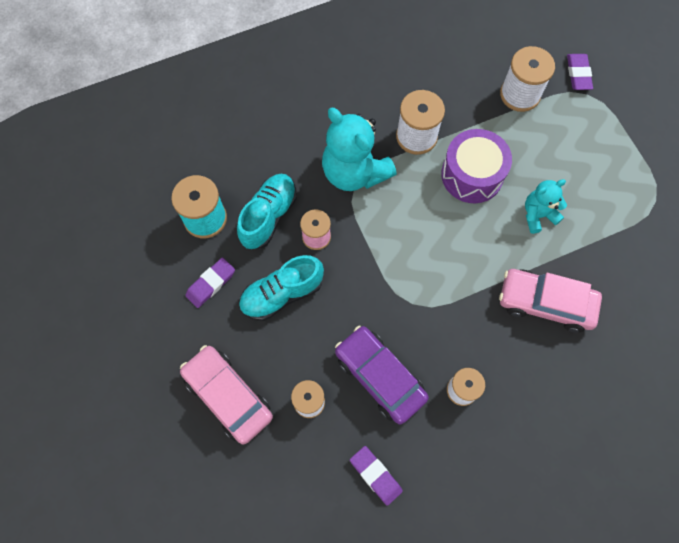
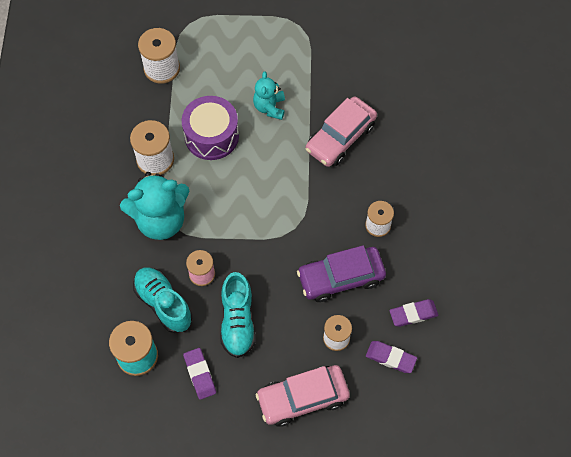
camera: 65 degrees left, 5 degrees down
(578, 74) = (168, 20): purple eraser -> purple eraser (390, 358)

